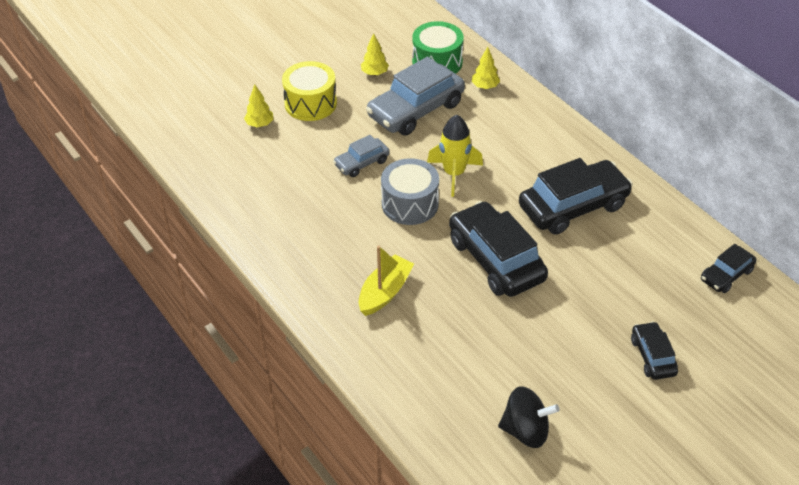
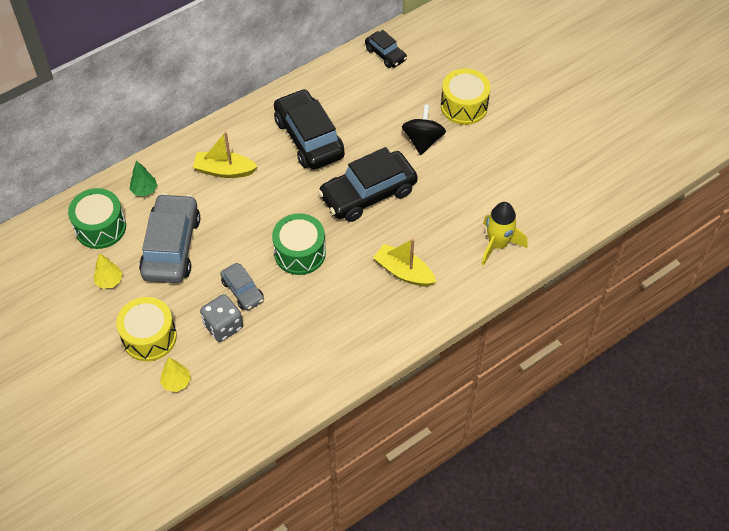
camera: 90 degrees left, 10 degrees up
(320, 151) = (223, 326): none -> grey dice
(410, 204) = (300, 253): grey drum -> green drum
(416, 110) = (171, 246): grey car -> grey car turned 135 degrees counterclockwise
(454, 174) = (263, 219): yellow rocket -> yellow rocket (497, 245)
(485, 87) = (144, 190): yellow tree -> green tree
(517, 141) = (224, 170): none -> yellow boat
(525, 431) = (534, 185): black spinning top -> black spinning top (423, 140)
(652, 356) = (464, 106): black car -> yellow drum

